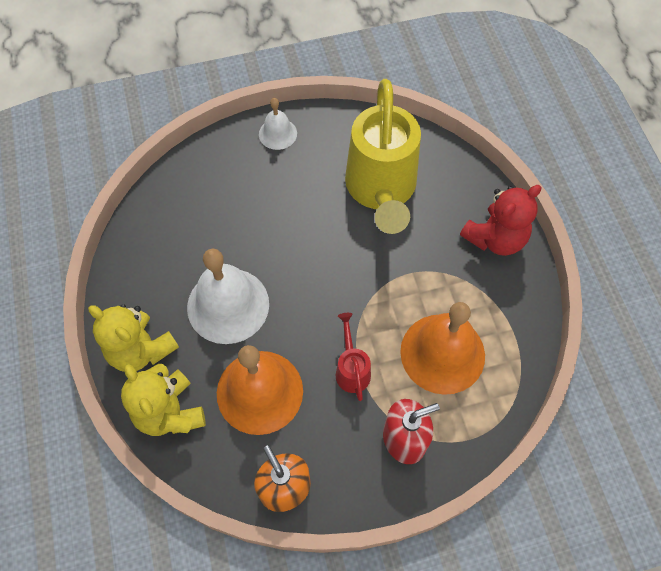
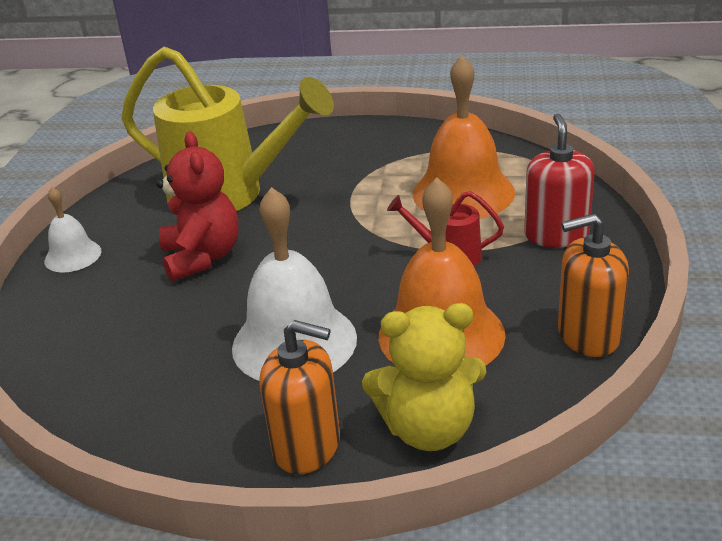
camera: 65 degrees left, 30 degrees down
(141, 349) = (307, 446): yellow teddy bear -> orange soap dispenser
(495, 238) = (349, 139): red teddy bear -> red teddy bear (202, 257)

